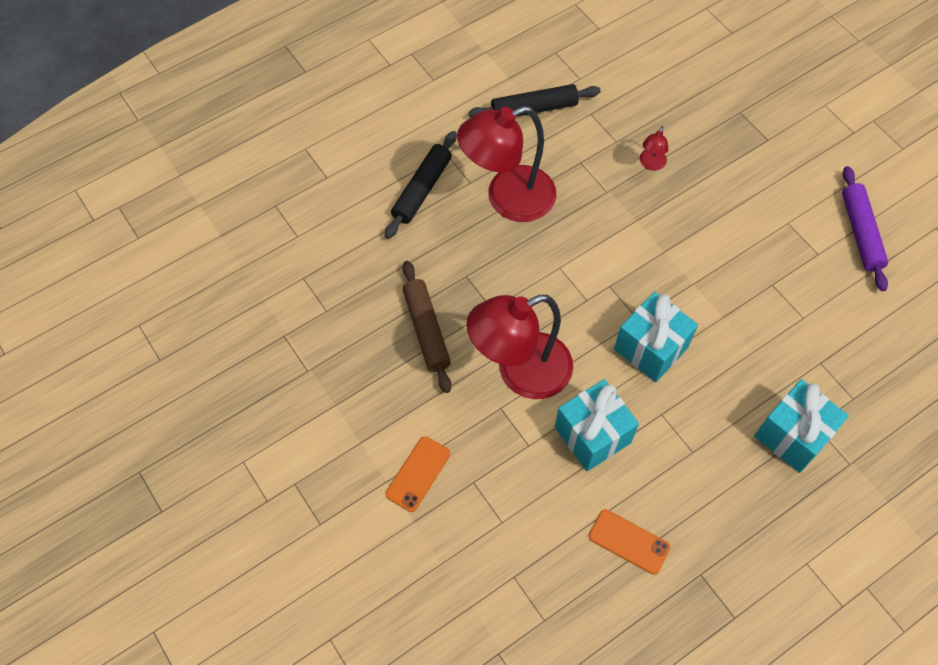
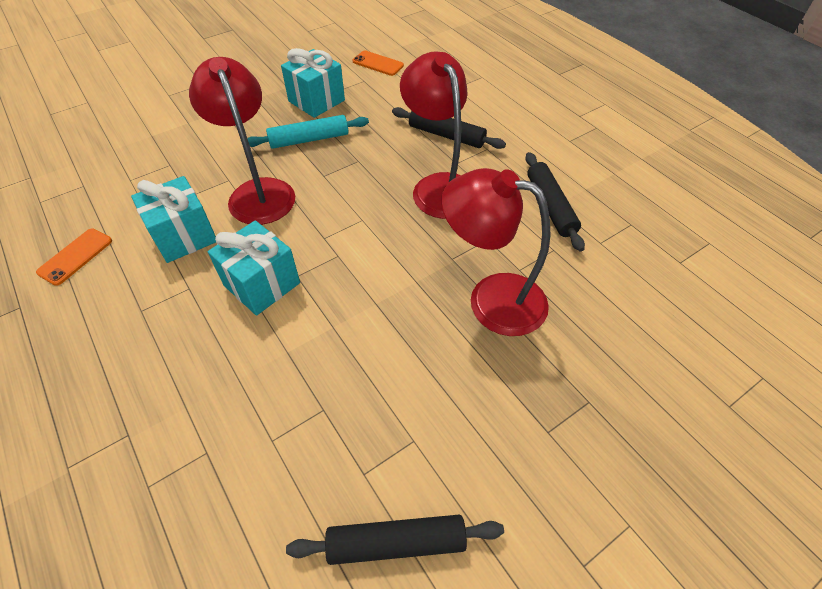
camera: 90 degrees right, 10 degrees down
(418, 474) = (187, 137): orange phone -> orange phone (378, 63)
(426, 330) = (309, 139): brown rolling pin -> turquoise rolling pin
(651, 164) = (491, 299): red lamp -> red lamp, size x2.46
(792, 436) = (124, 407): turquoise gift -> turquoise gift (316, 101)
(860, 233) = (396, 542): purple rolling pin -> black rolling pin

